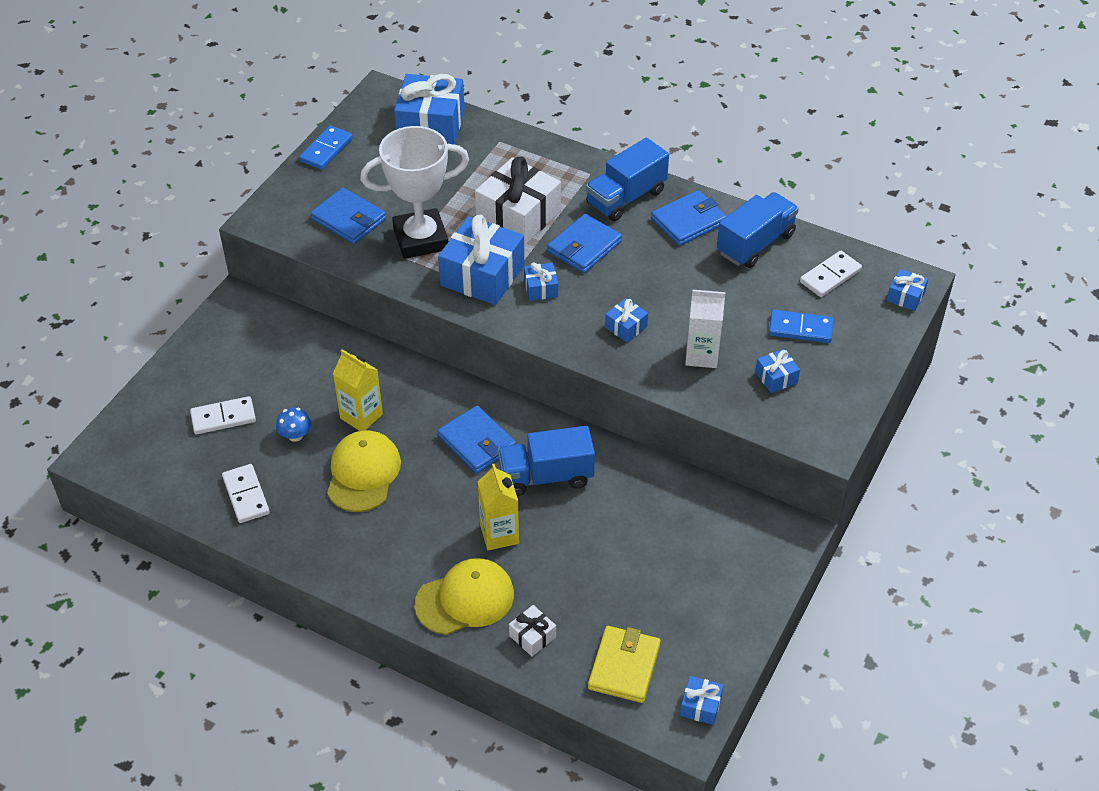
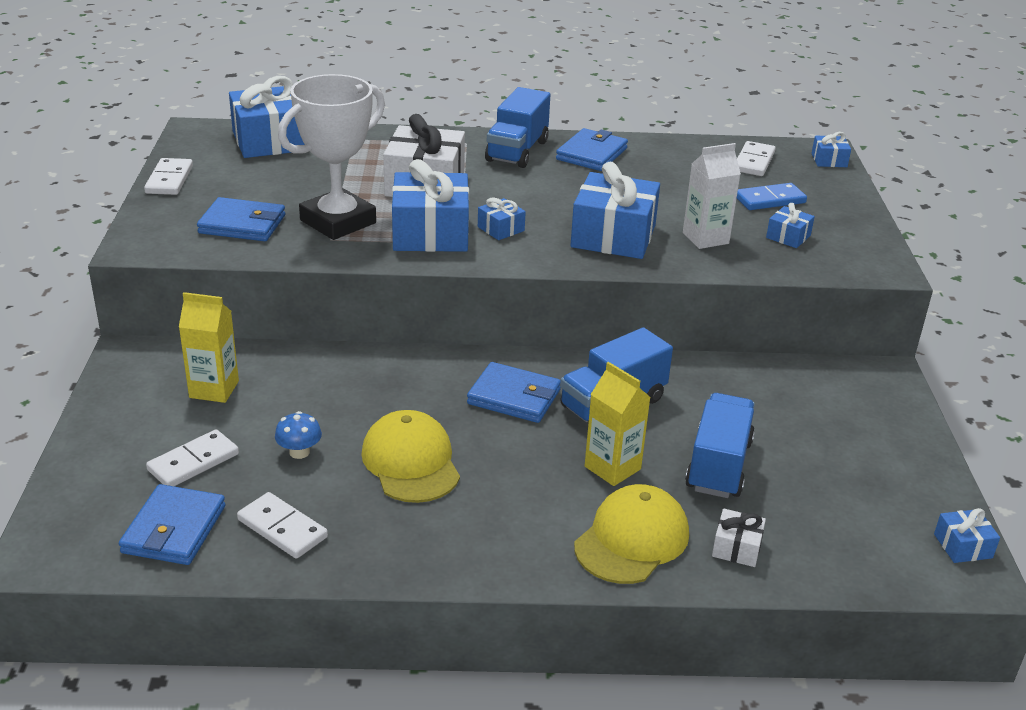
camera: 30 degrees left, 15 degrees down
(326, 150) = (169, 180): blue domino -> white domino
(361, 416) = (364, 412): yellow carton -> yellow carton (214, 389)
(584, 247) = (513, 191): blue wallet -> blue wallet (174, 529)
(624, 666) = (855, 540): yellow wallet -> none
(626, 327) = (613, 236): blue gift -> blue gift, size x2.14
(755, 244) = (667, 156): blue truck -> blue truck (718, 465)

